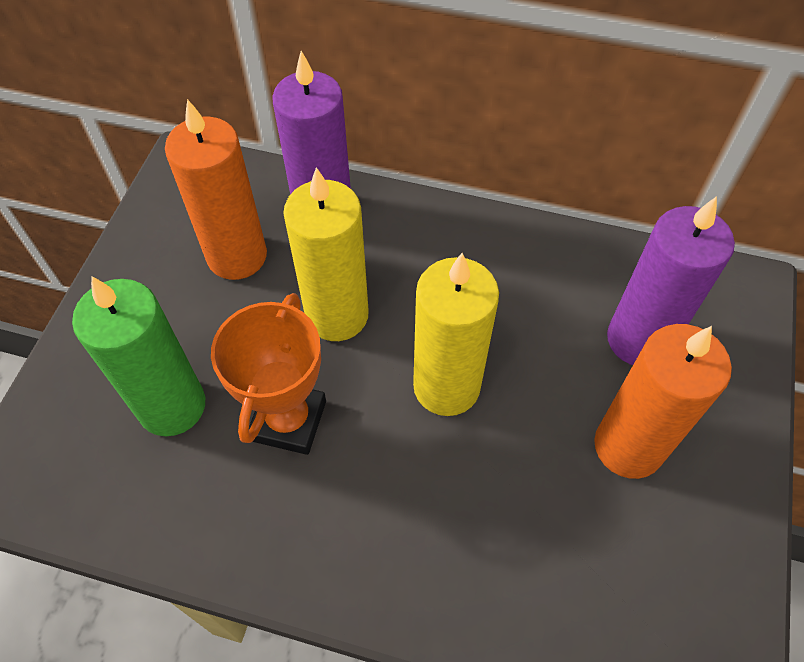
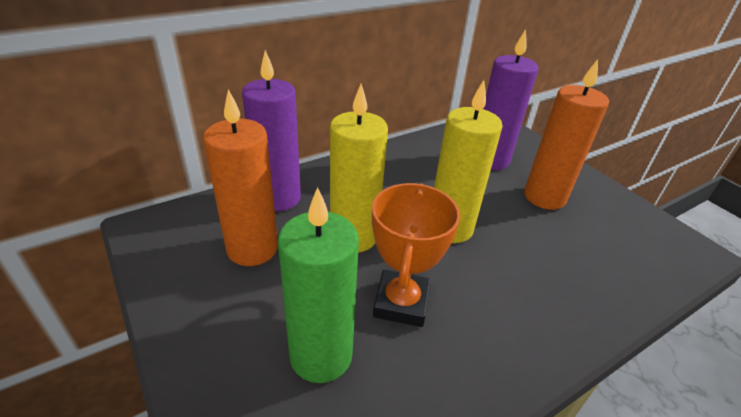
camera: 50 degrees left, 20 degrees down
(289, 421) = (401, 303): orange trophy -> orange trophy turned 45 degrees clockwise

